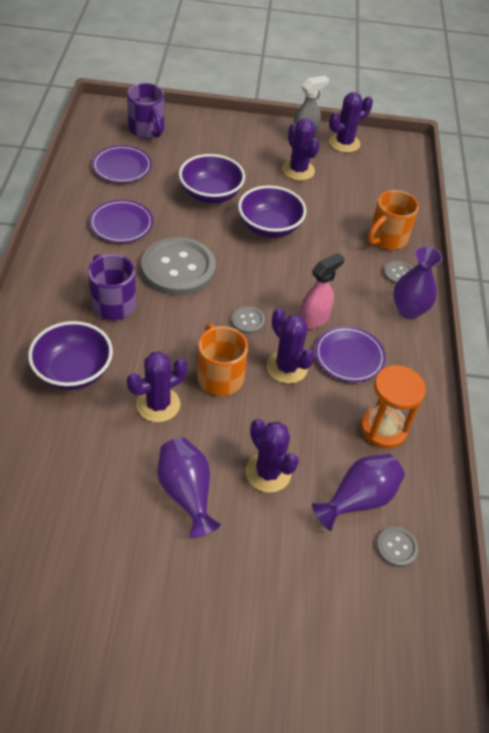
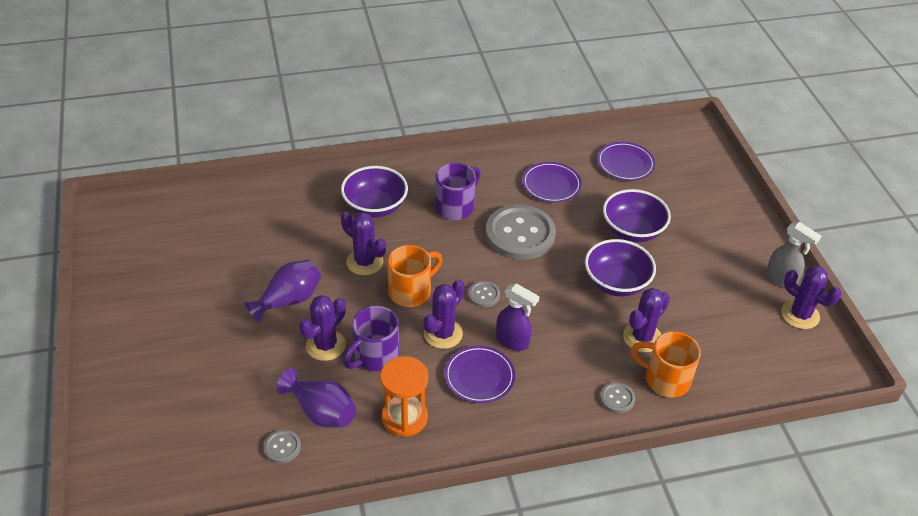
camera: 75 degrees right, 5 degrees down
(147, 130) = (691, 164): purple mug -> purple mug (375, 356)
(298, 170) = (720, 286): purple cactus -> purple cactus (642, 337)
(314, 319) = (512, 341): pink spray bottle -> purple spray bottle
(408, 310) = (568, 415): purple vase -> none

